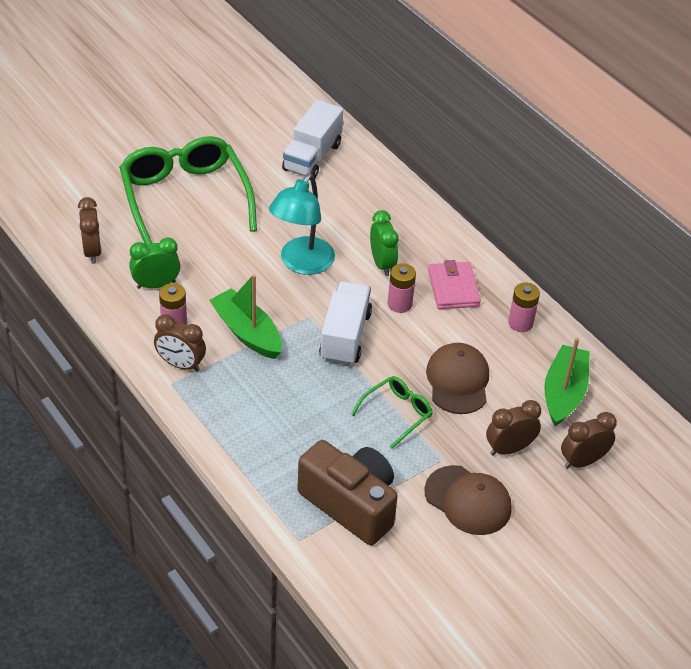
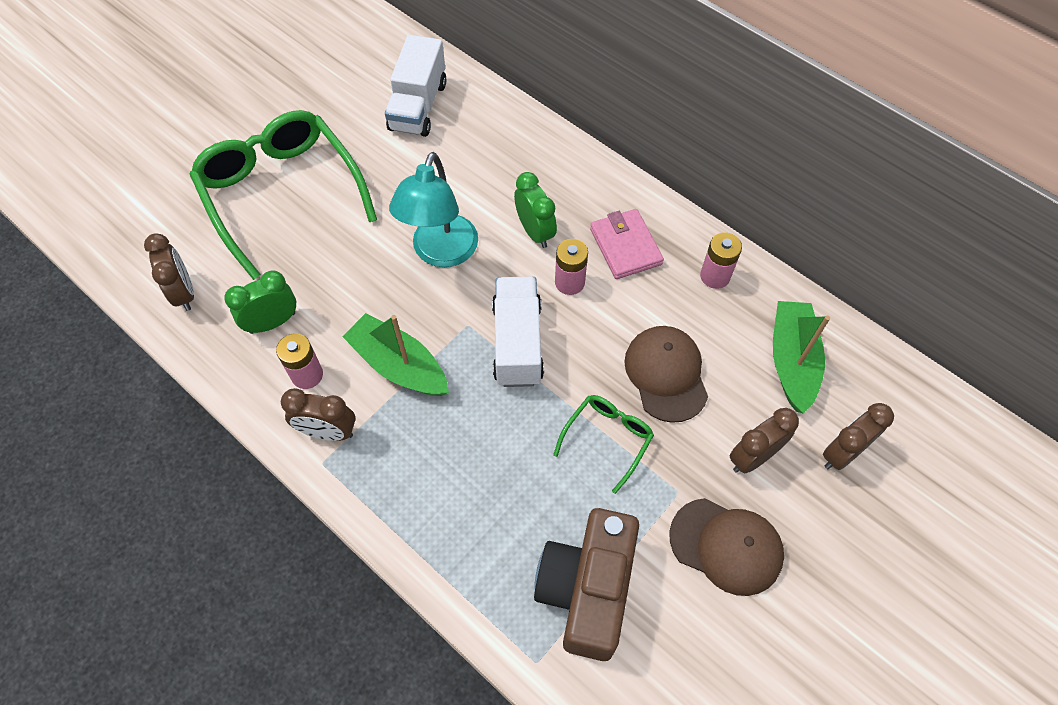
camera: 10 degrees left, 15 degrees up
(350, 504) = (587, 590): brown camera -> brown camera turned 105 degrees counterclockwise

